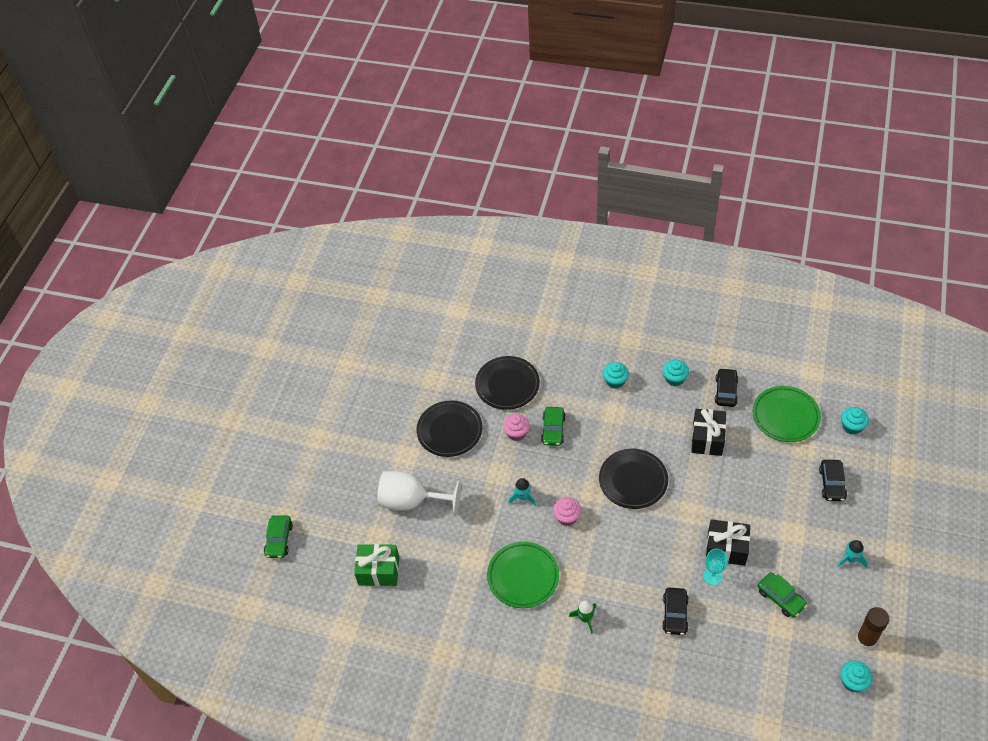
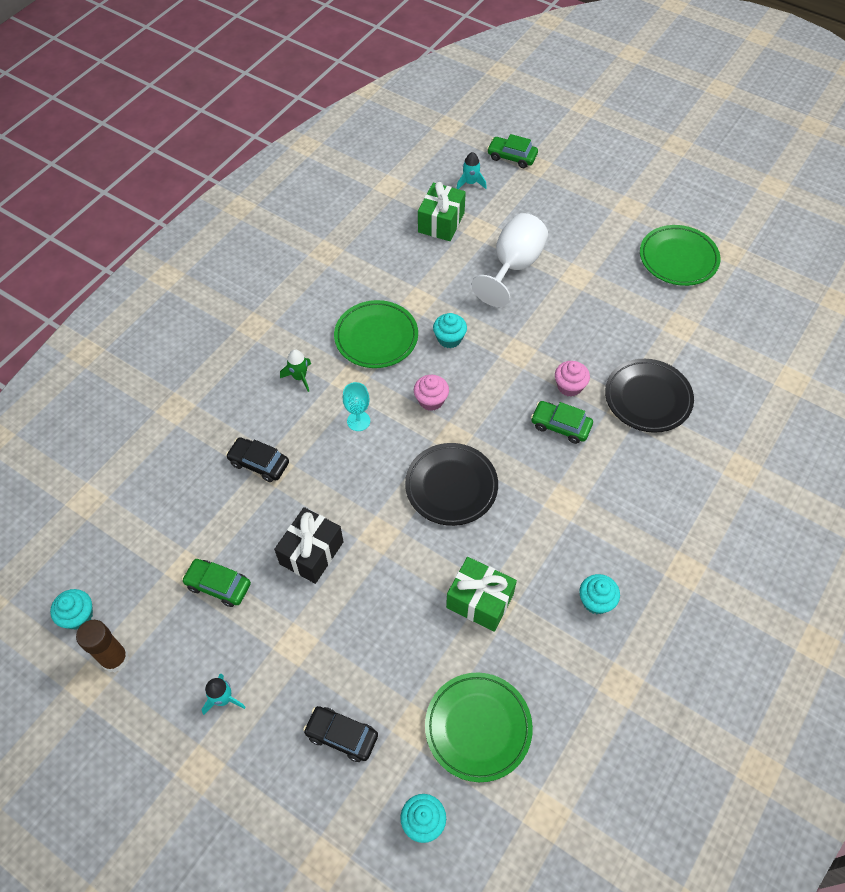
camera: 105 degrees right, 5 degrees up
(365, 393) = (678, 259): none -> green plate
(449, 431) = (596, 322): black plate -> none
(523, 497) = (476, 366): turquoise rocket -> turquoise rocket (470, 183)
(615, 381) = (615, 523): turquoise cupcake -> turquoise cupcake (449, 339)
(707, 439) = (480, 601): black gift -> green gift
(712, 576) = (284, 522): turquoise goblet -> turquoise goblet (358, 421)
(726, 391) = (551, 662): black car -> none
(780, 598) = (218, 585): green car -> green car turned 45 degrees clockwise

